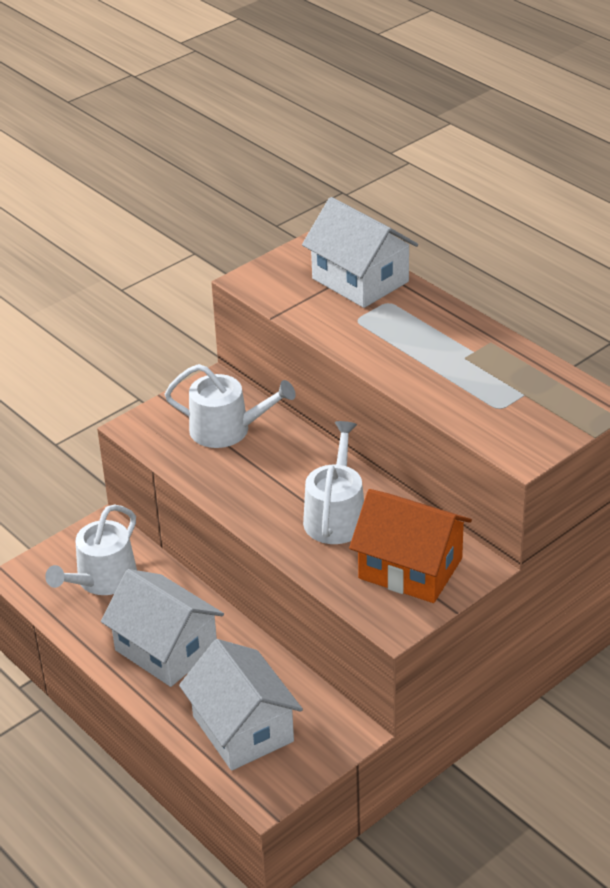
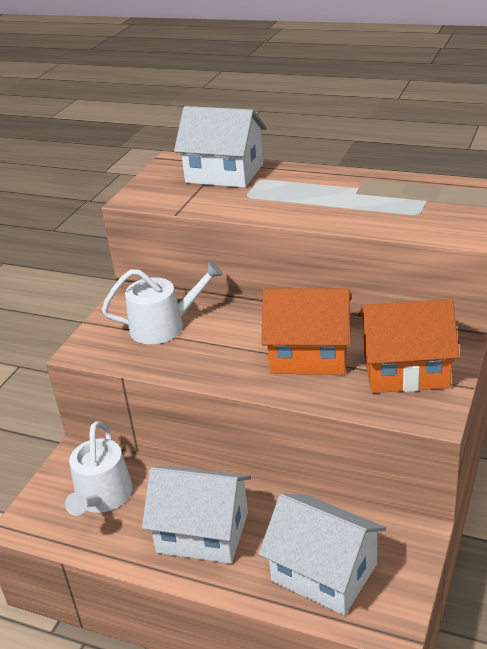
camera: 25 degrees left, 5 degrees down
(336, 516) = (309, 355): white watering can -> orange house

